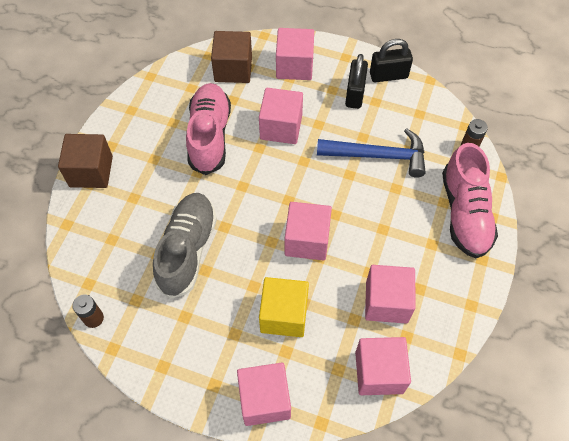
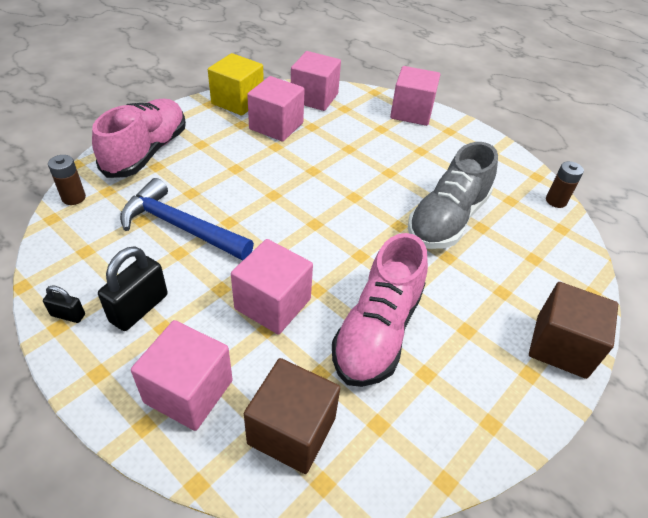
camera: 160 degrees left, 15 degrees down
(284, 315) = (371, 147): yellow cube -> yellow cube (237, 101)
(307, 240) = (317, 185): pink cube -> none
(388, 75) = (68, 315): black padlock -> black padlock, size x0.53

